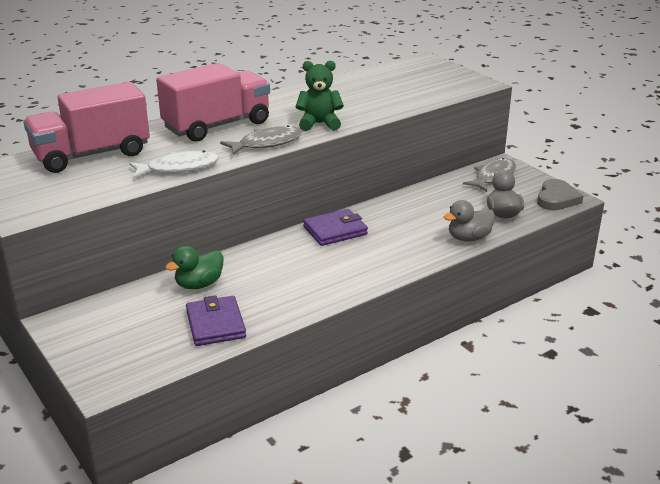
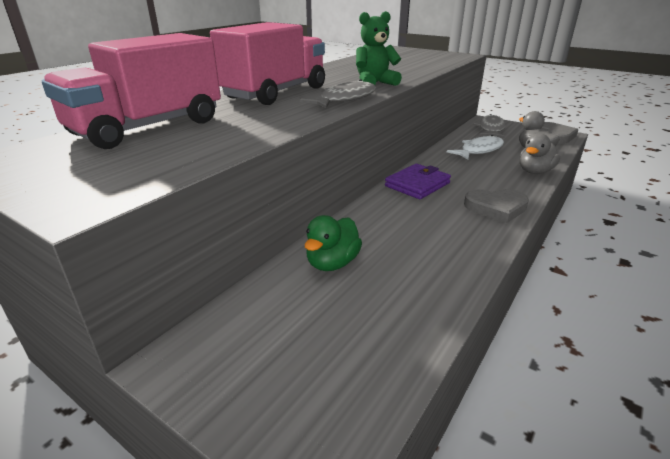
camera: 20 degrees left, 0 degrees up
(178, 168) = (273, 126): white fish -> white fish (479, 150)
(215, 324) = (397, 309): purple wallet -> none
(380, 267) = (496, 208): none -> grey heart

